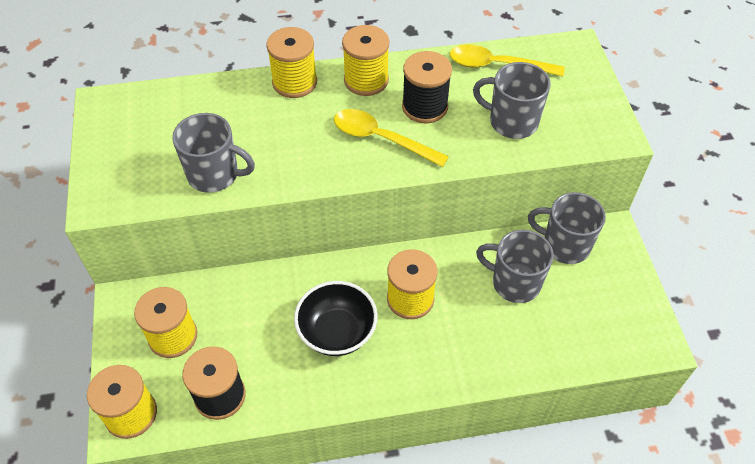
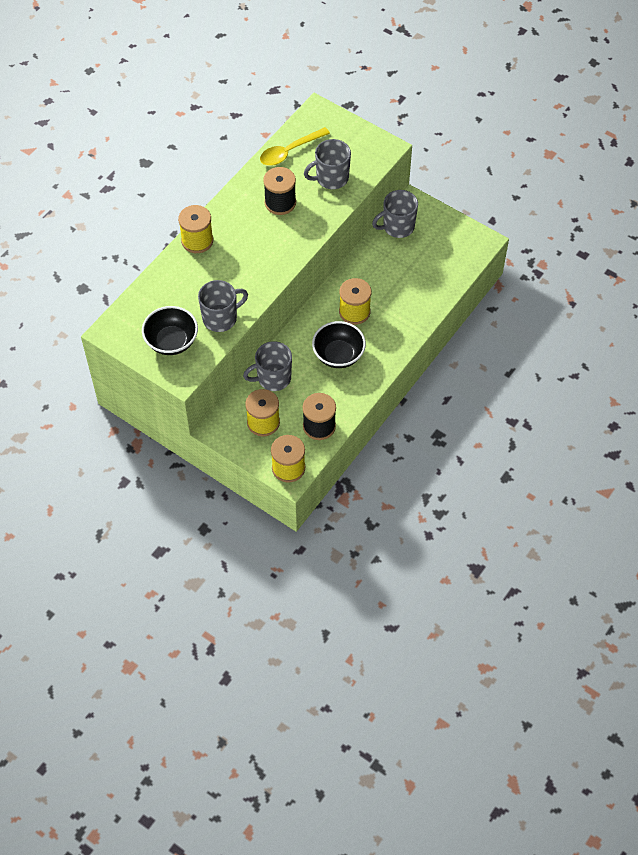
camera: 45 degrees left, 5 degrees up
(139, 159) = (171, 341): none -> black bowl
(366, 80) = (233, 211): yellow spool -> none
(381, 139) = (279, 236): yellow spoon -> none
(514, 282) = (393, 264): grey mug -> grey mug (273, 378)

